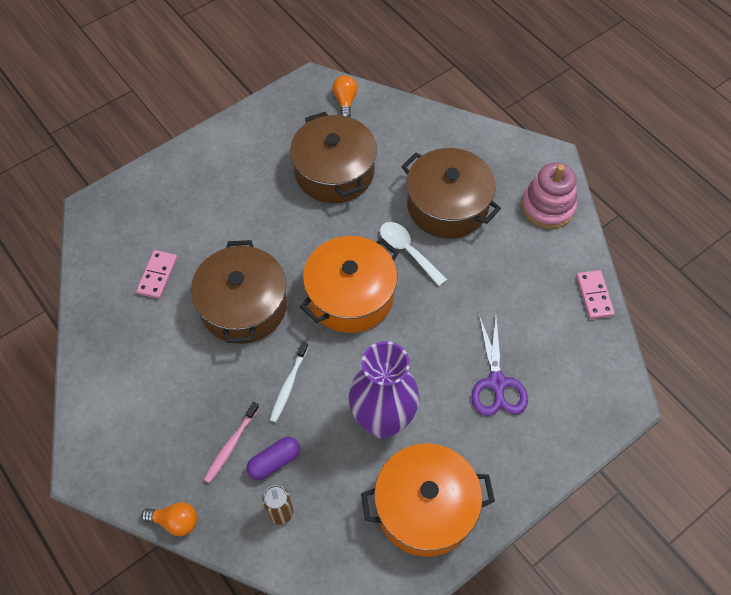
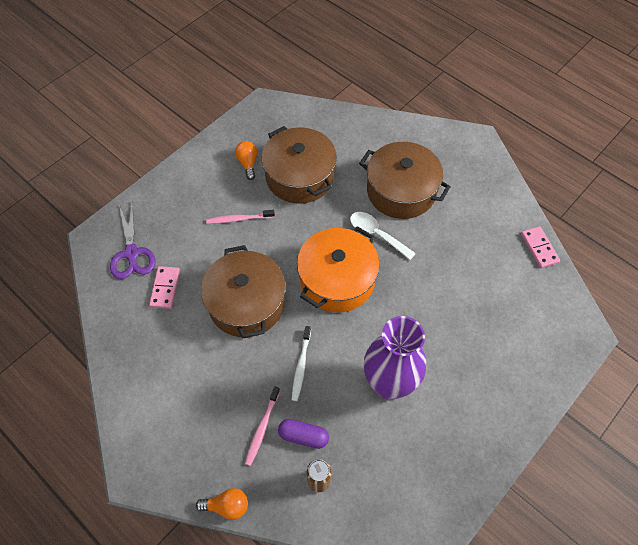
camera: 10 degrees left, 0 degrees up
(255, 210) = (238, 219): none -> pink toothbrush
(274, 462) = (303, 436): purple capsule -> purple capsule turned 60 degrees clockwise
(345, 101) = (295, 116): orange light bulb -> orange light bulb (248, 163)
(425, 507) = (442, 454): orange pot -> none
(496, 383) = (477, 335): purple scissors -> purple scissors (132, 253)
(547, 207) = (483, 180): pink stacking toy -> none

